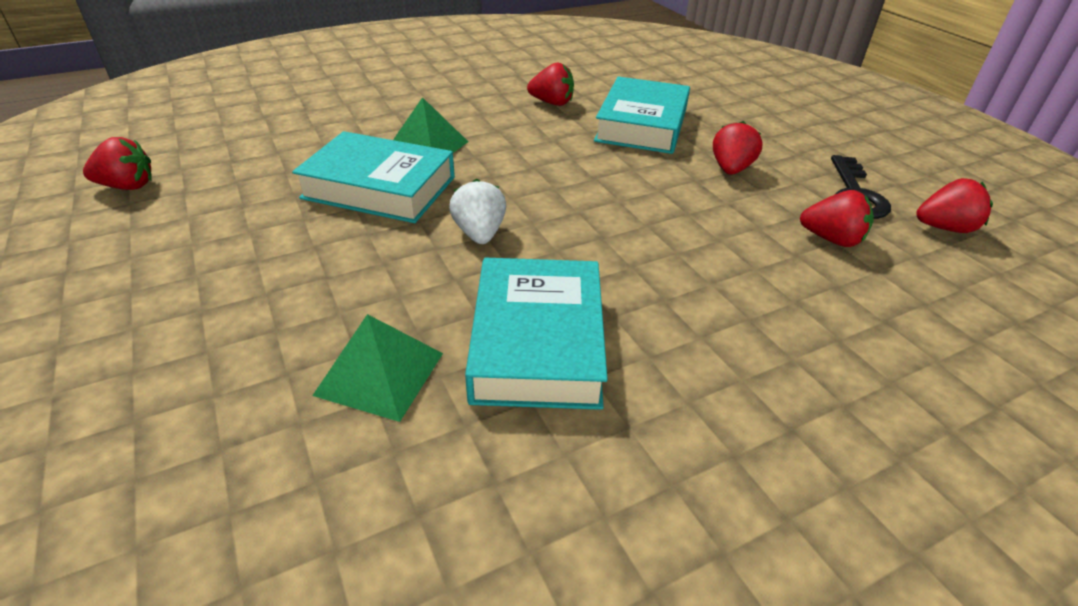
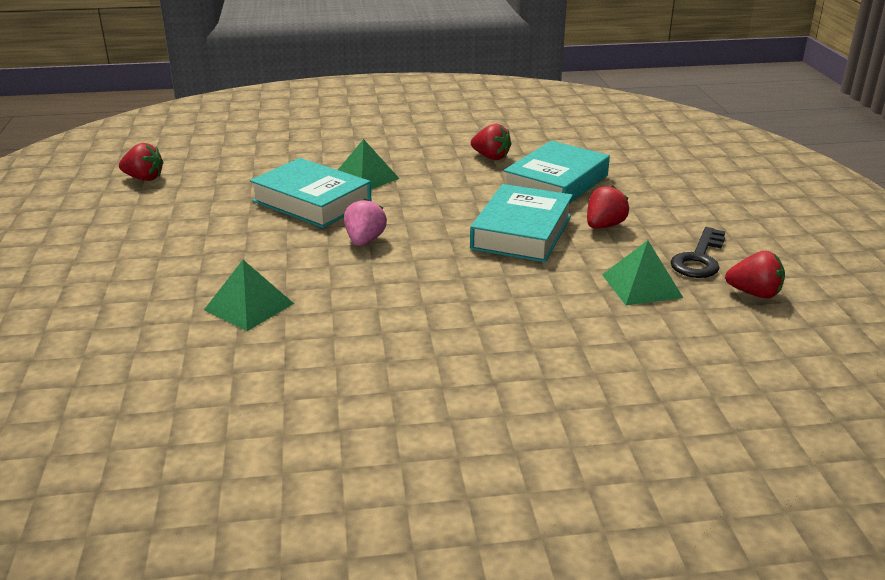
camera: 20 degrees right, 10 degrees down
(479, 233) = (364, 241): white strawberry -> pink strawberry
(537, 342) = (359, 308): turquoise book -> turquoise book (521, 232)
(831, 239) = (641, 286): red strawberry -> green pyramid

